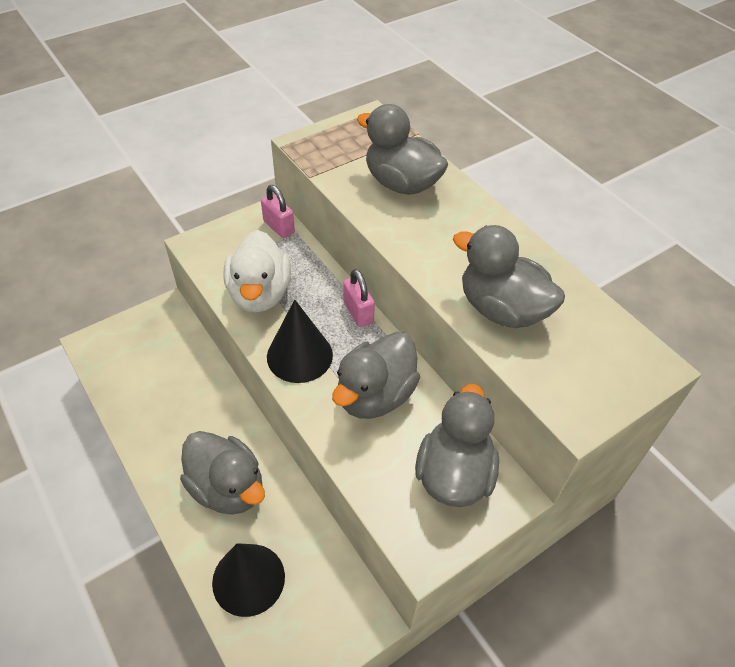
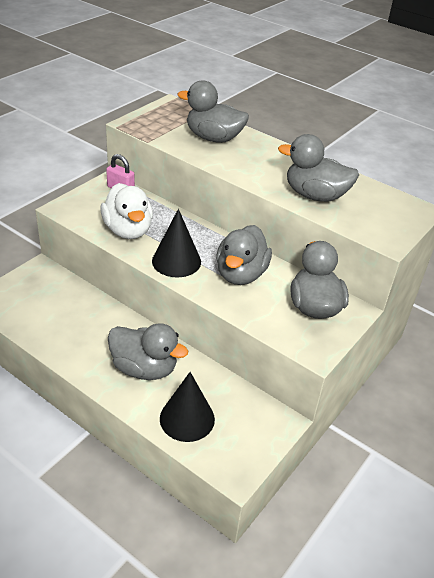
camera: 20 degrees left, 10 degrees down
(358, 312) = (205, 230): pink padlock -> none

